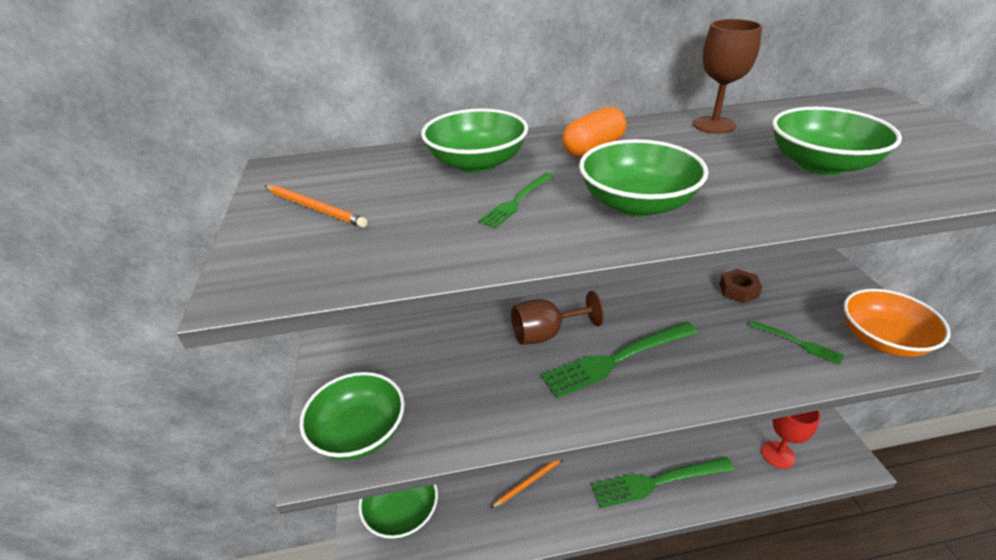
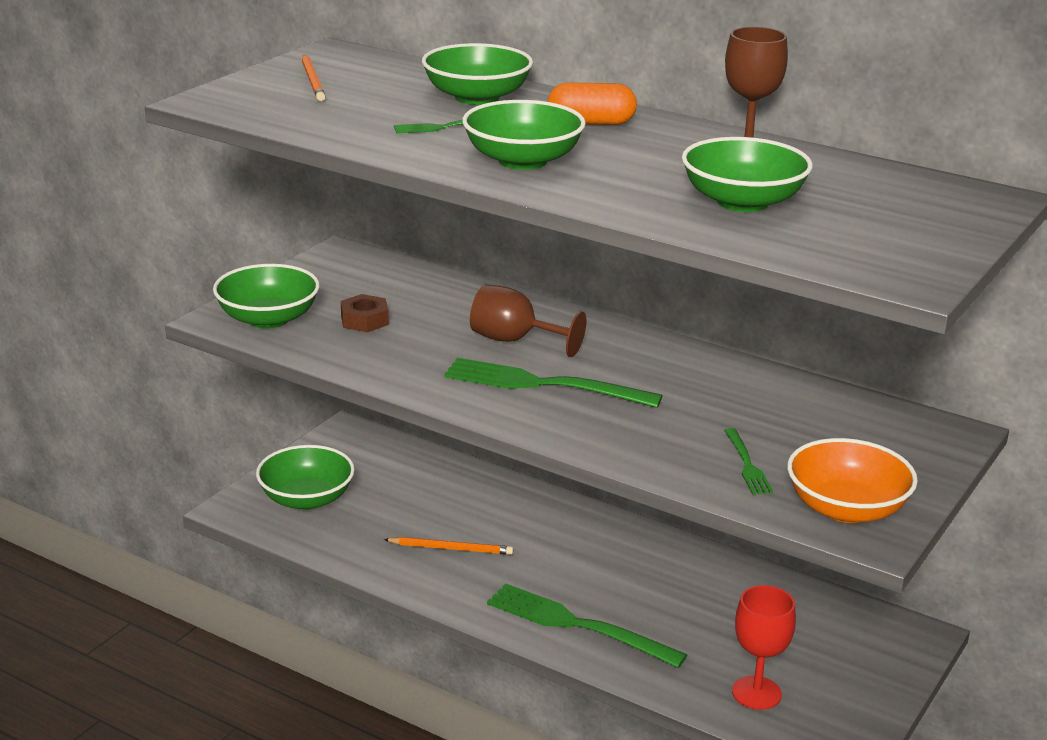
camera: 40 degrees right, 10 degrees down
(738, 290) = (780, 409): brown nut -> brown nut (364, 320)

